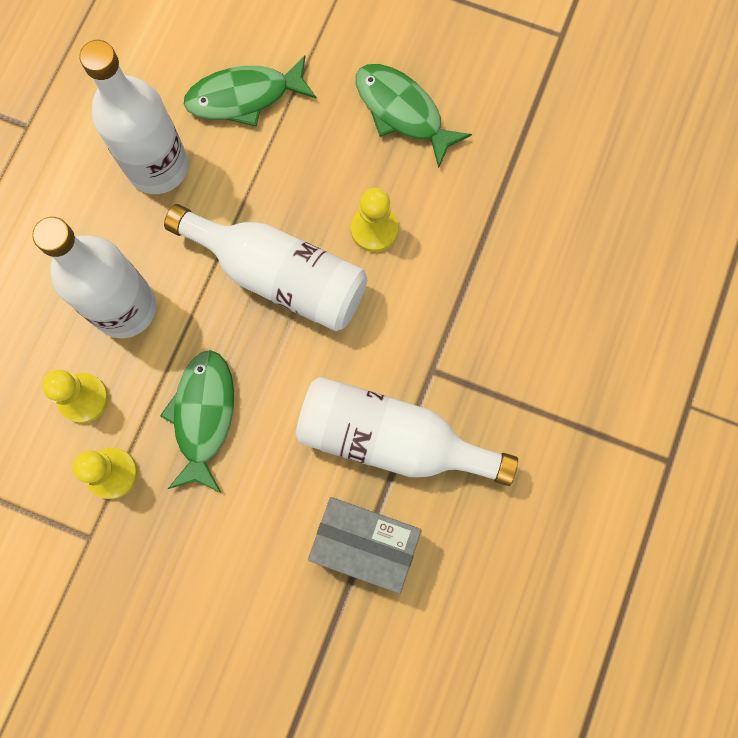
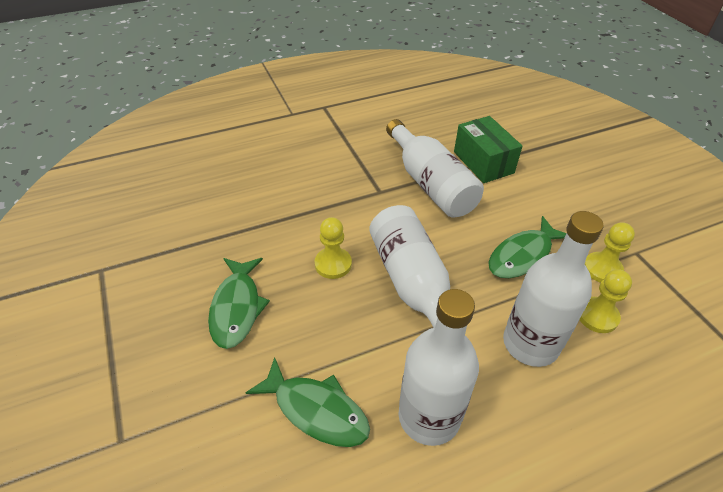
camera: 135 degrees left, 30 degrees down
(365, 545) = (483, 162): grey box -> green box

